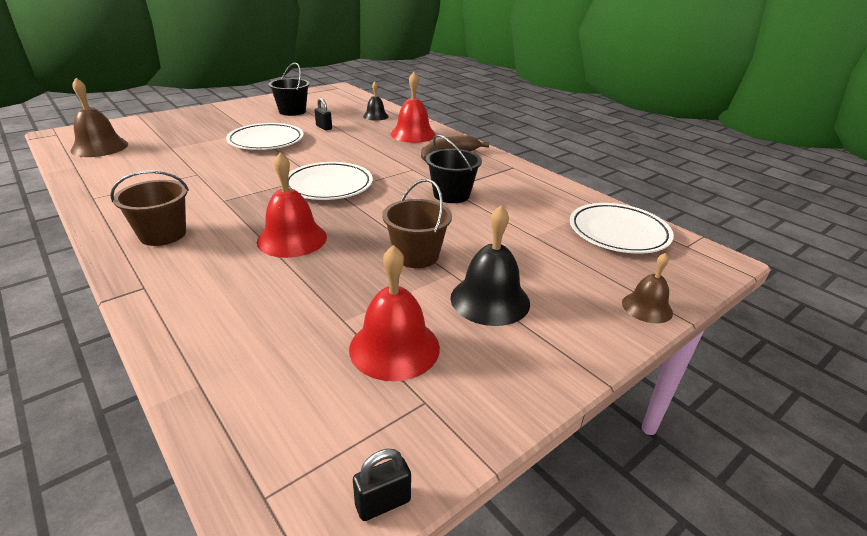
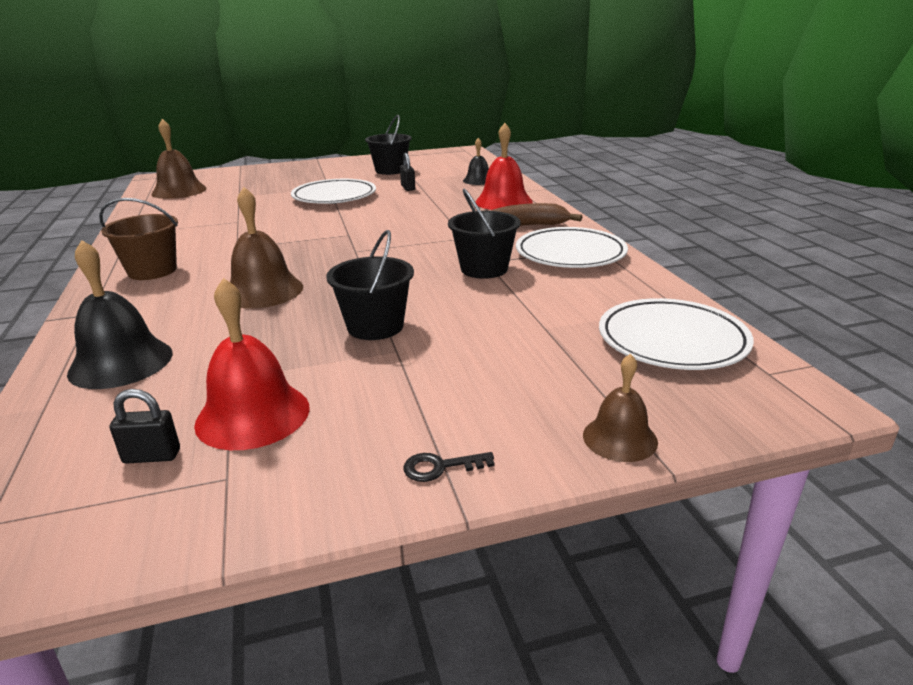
camera: 25 degrees right, 5 degrees down
(292, 239) = (263, 291): red bell -> brown bell
(329, 185) = (353, 245): white plate -> white plate (570, 254)
(383, 503) = (78, 565): black padlock -> black padlock (152, 456)
(416, 255) = (375, 326): brown bucket -> black bucket
(490, 300) = (412, 388): black bell -> black bell (121, 362)
(563, 354) = (440, 467): none -> black key

